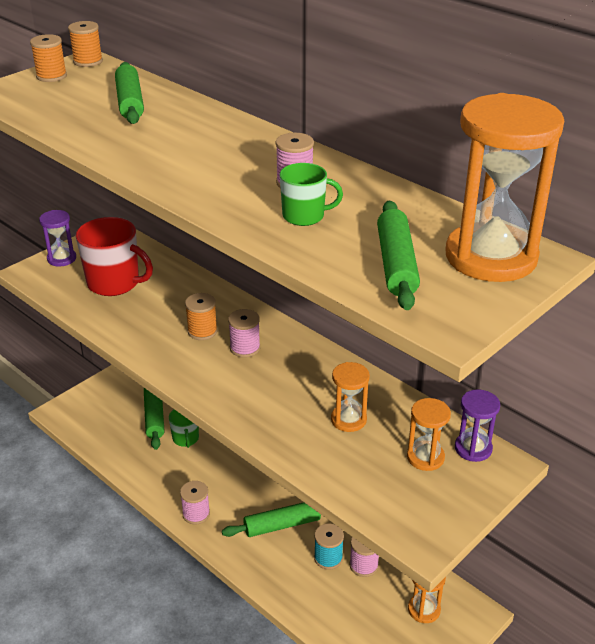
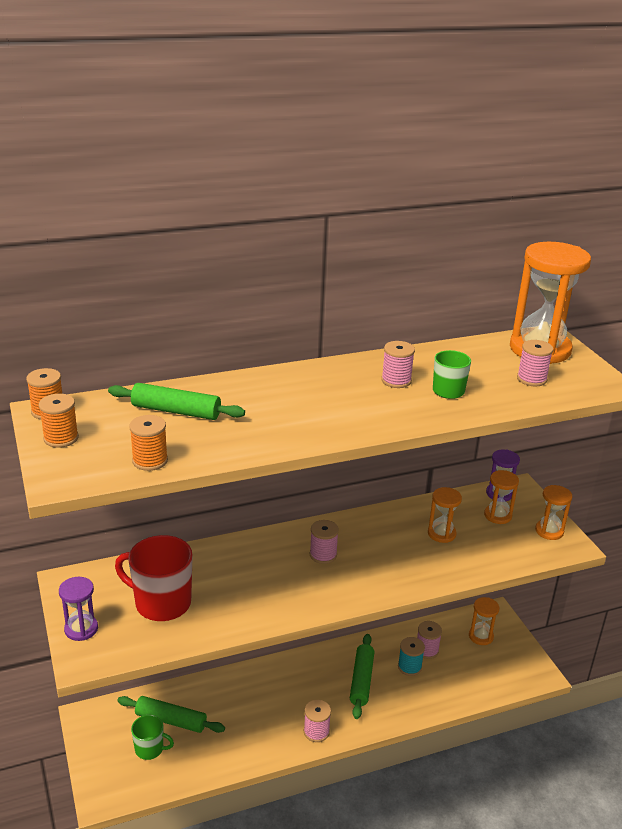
camera: 65 degrees left, 5 degrees down
(115, 283) = (161, 603): red mug -> red mug turned 120 degrees counterclockwise
(185, 439) = (219, 707): green mug -> green mug (150, 749)
(202, 331) = (282, 571): orange spool -> orange spool (150, 461)
(396, 264) = (531, 379): green rolling pin -> pink spool
(435, 512) = (549, 531): none -> orange hourglass

